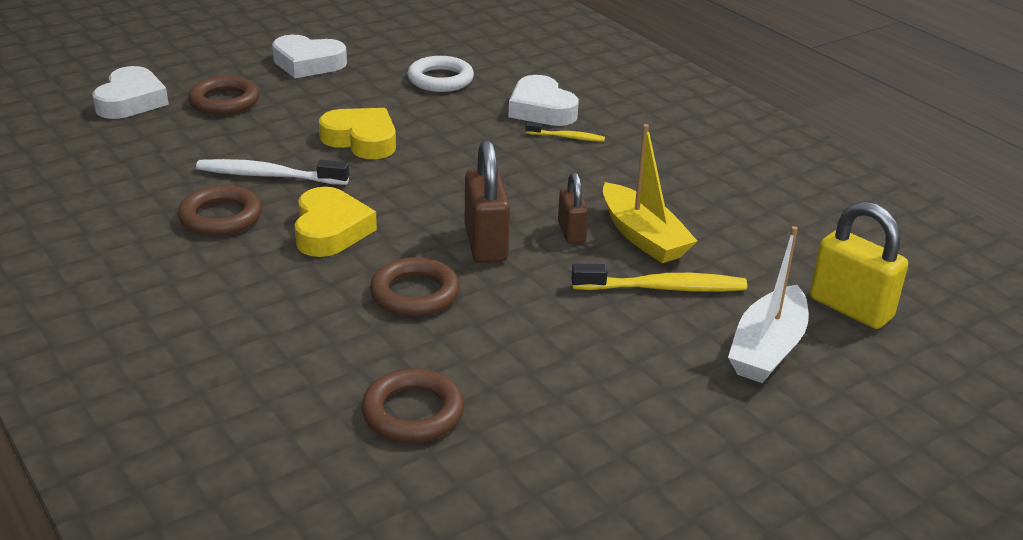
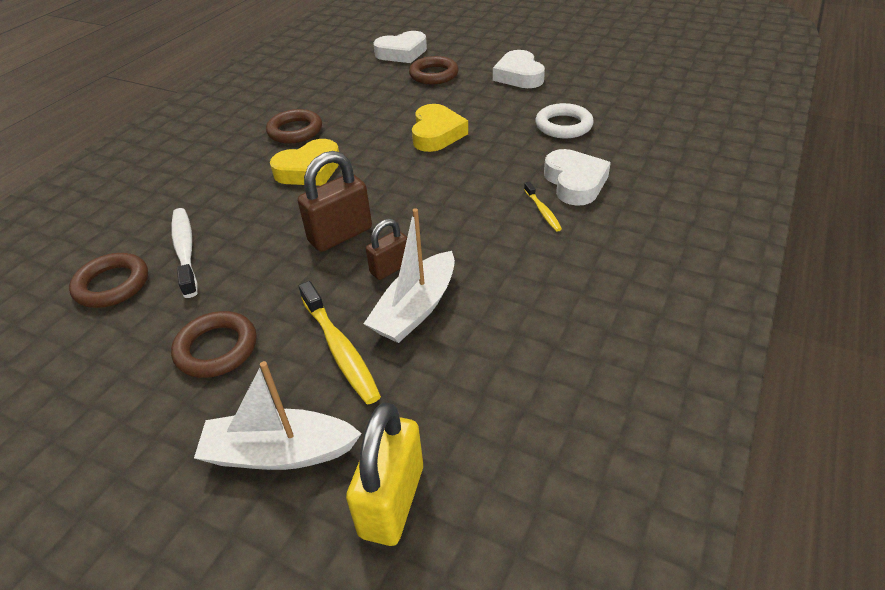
camera: 65 degrees right, 10 degrees up
(268, 176) = (357, 124): white toothbrush -> white toothbrush (185, 250)
(415, 293) = (253, 231): brown ring -> brown ring (216, 348)
(541, 109) = (575, 182): white heart -> white heart turned 135 degrees clockwise
(643, 236) = (416, 309): yellow boat -> white boat

